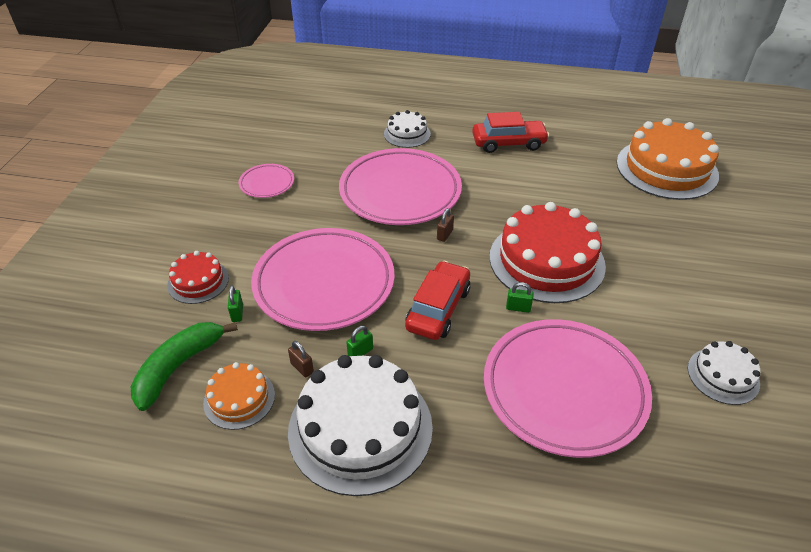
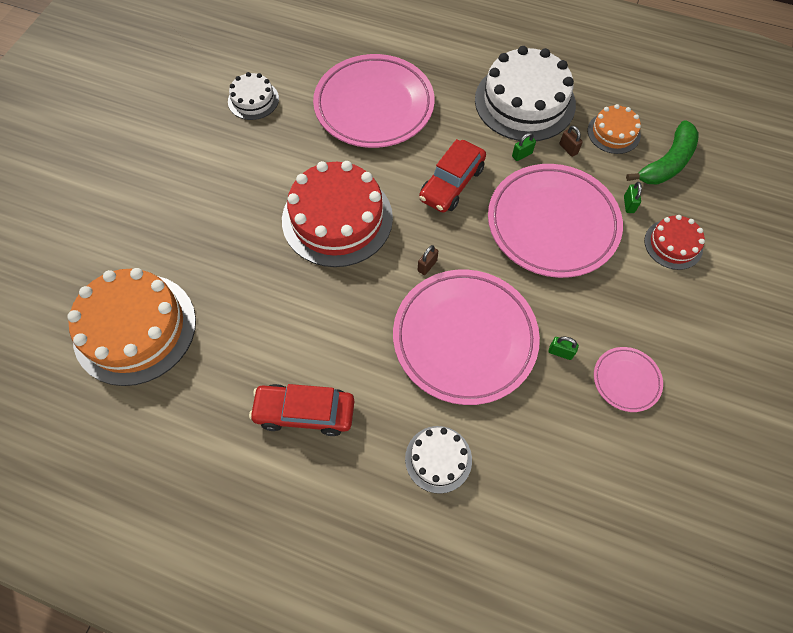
camera: 170 degrees left, 20 degrees up
(518, 308) = (383, 174): green padlock -> green padlock (560, 352)

